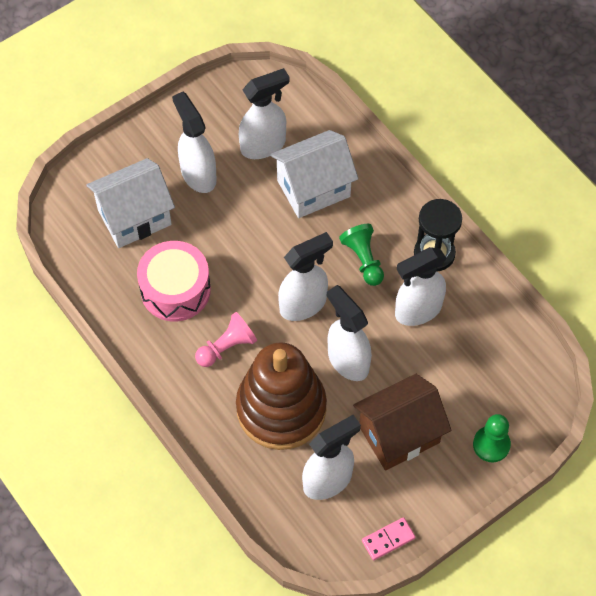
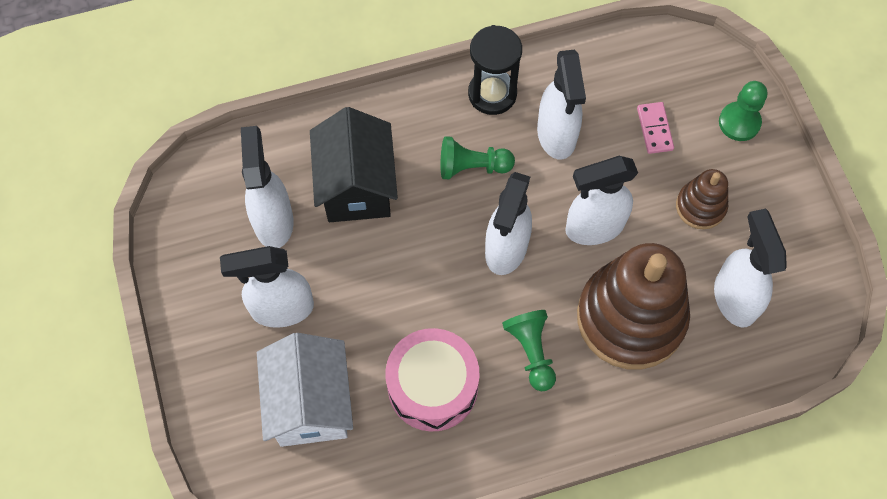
camera: 70 degrees left, 5 degrees up
(227, 347) = (531, 352): pink pawn -> green pawn
(303, 304) = (506, 249): white spray bottle -> white spray bottle turned 150 degrees counterclockwise
(313, 188) = (357, 187): white house -> black house
(388, 539) = (820, 260): pink domino -> pink domino (655, 129)
(399, 434) = (700, 206): brown house -> brown stacking toy

